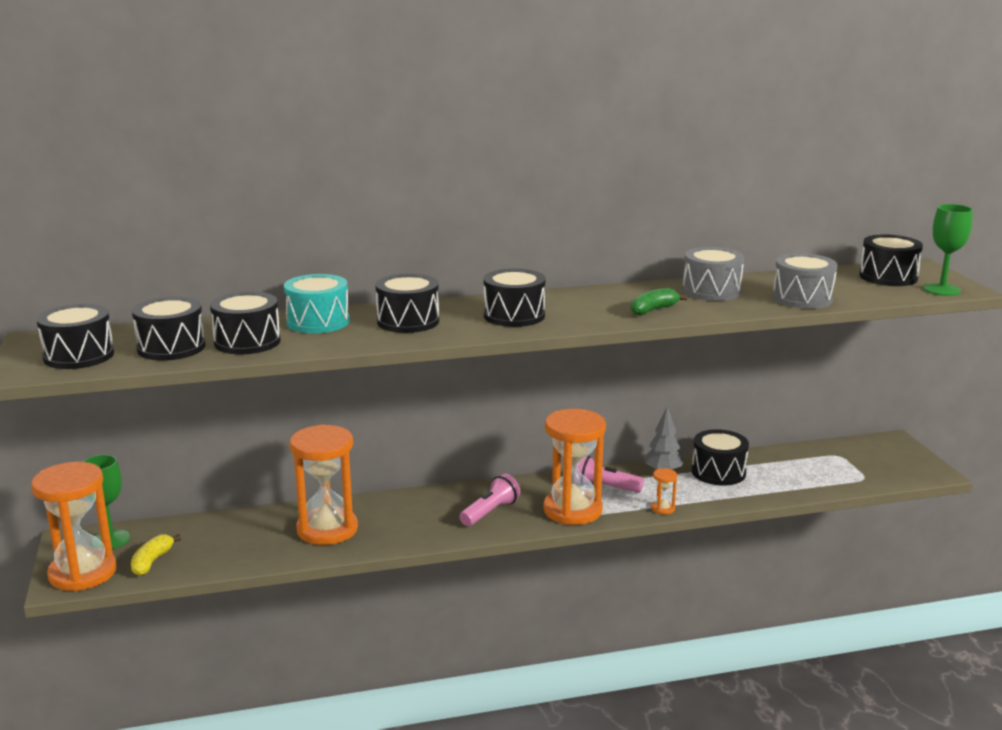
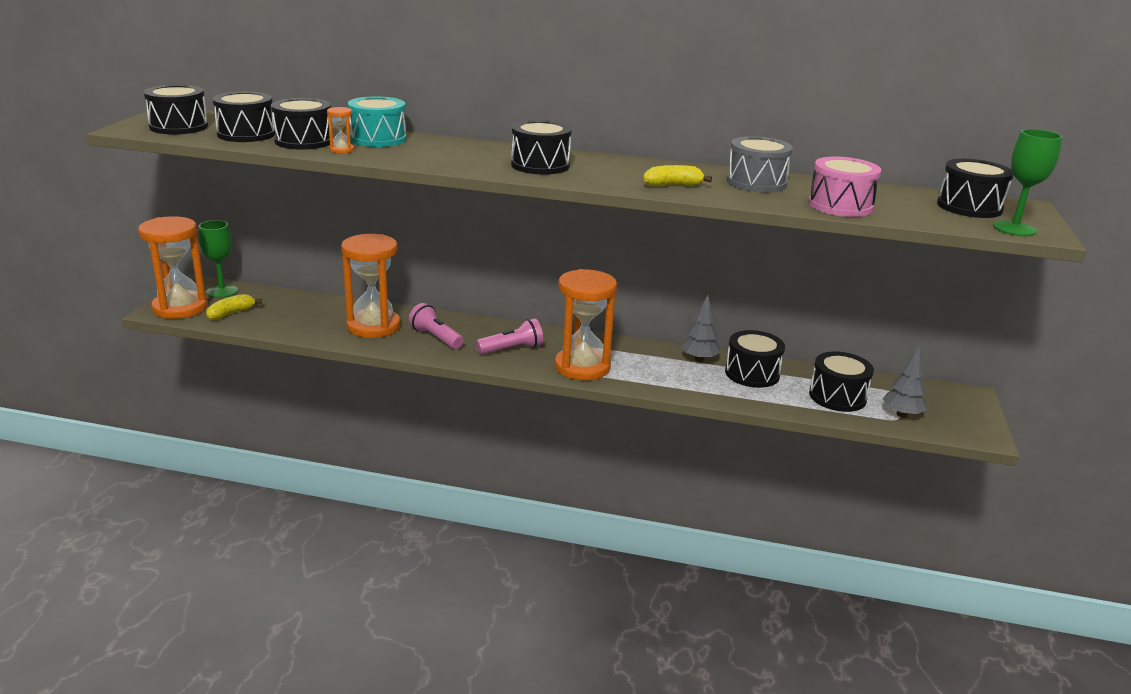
camera: 25 degrees right, 5 degrees up
(408, 321) = (446, 152): black drum -> black drum (837, 397)
(605, 487) = (631, 357): pink flashlight -> pink flashlight (436, 338)
(653, 310) = (672, 185): green banana -> yellow banana
(663, 508) = (664, 388): orange hourglass -> orange hourglass (342, 150)
(802, 298) = (840, 205): grey drum -> pink drum
(863, 473) = (901, 414): none -> grey tree

